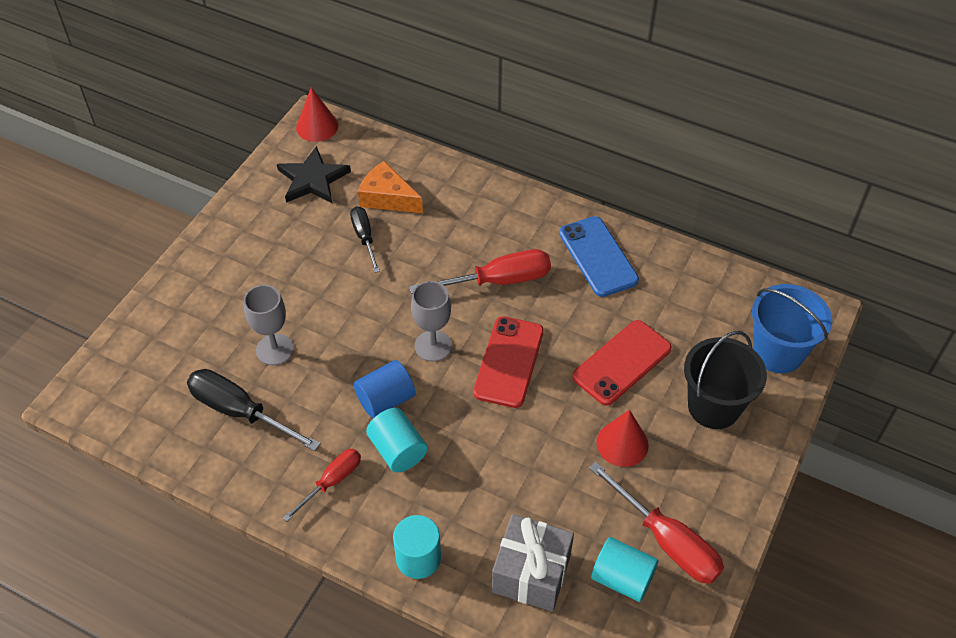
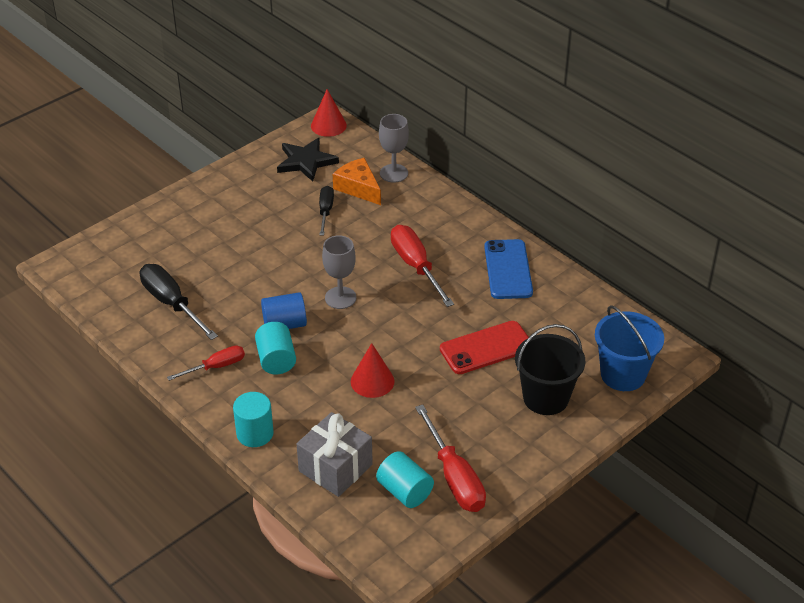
camera: 20 degrees right, 10 degrees down
(274, 349) = (218, 269): grey goblet -> grey goblet (394, 173)
(498, 281) = (416, 266): red screwdriver -> red screwdriver turned 120 degrees counterclockwise
(509, 362) = (394, 324): red phone -> none
(622, 443) = (455, 403): red cone -> red cone (372, 381)

